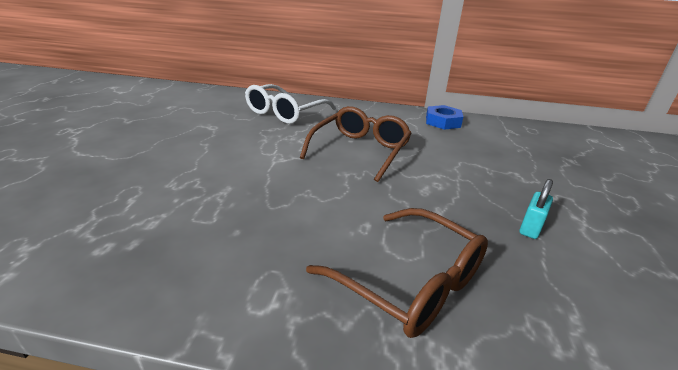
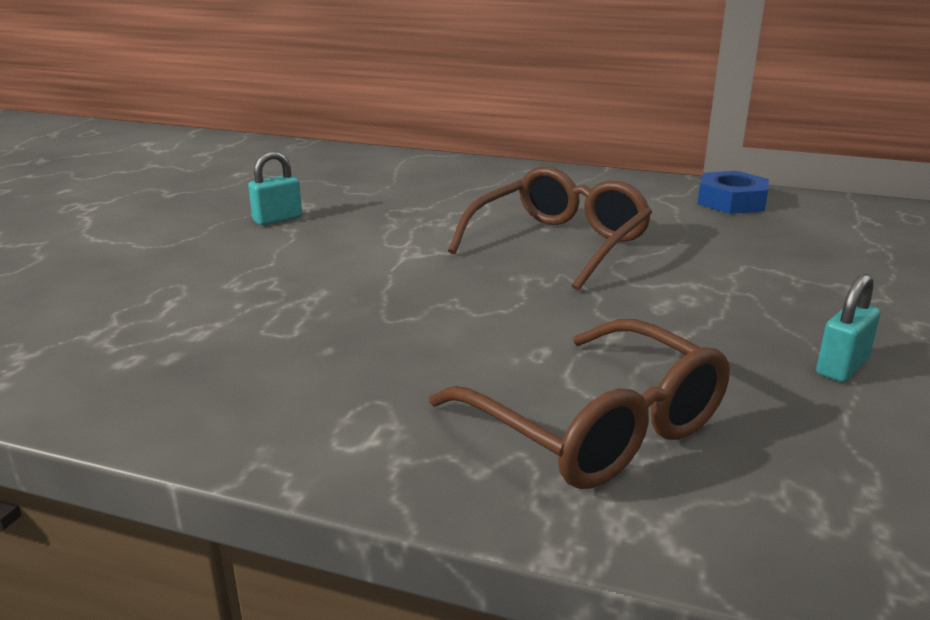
camera: 10 degrees right, 5 degrees down
(196, 137) = (277, 219): none -> turquoise padlock
(285, 113) = (435, 184): white glasses -> none

